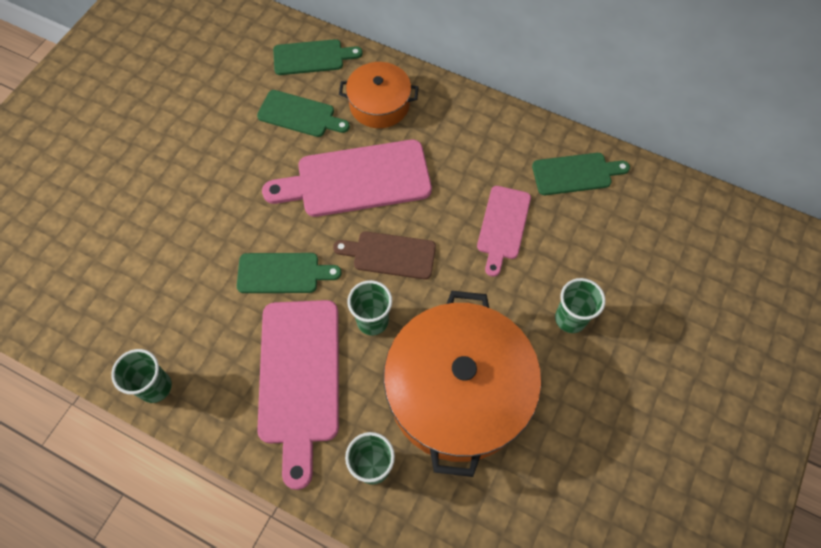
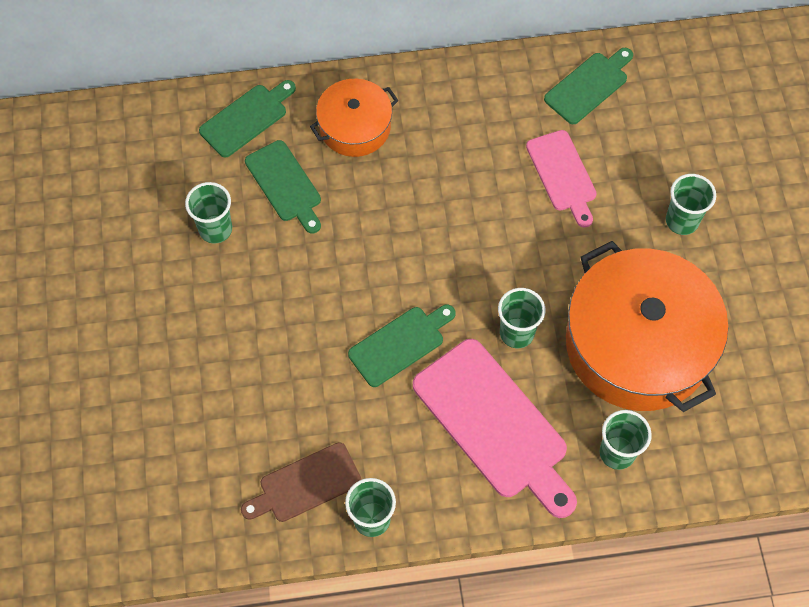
camera: 35 degrees left, 0 degrees up
(229, 117) = (215, 229): none -> green cup
(300, 115) = (285, 184): green cutting board -> green cutting board turned 75 degrees clockwise
(357, 179) = (395, 214): pink cutting board -> none
(390, 255) = (484, 264): brown cutting board -> brown cutting board (305, 484)

